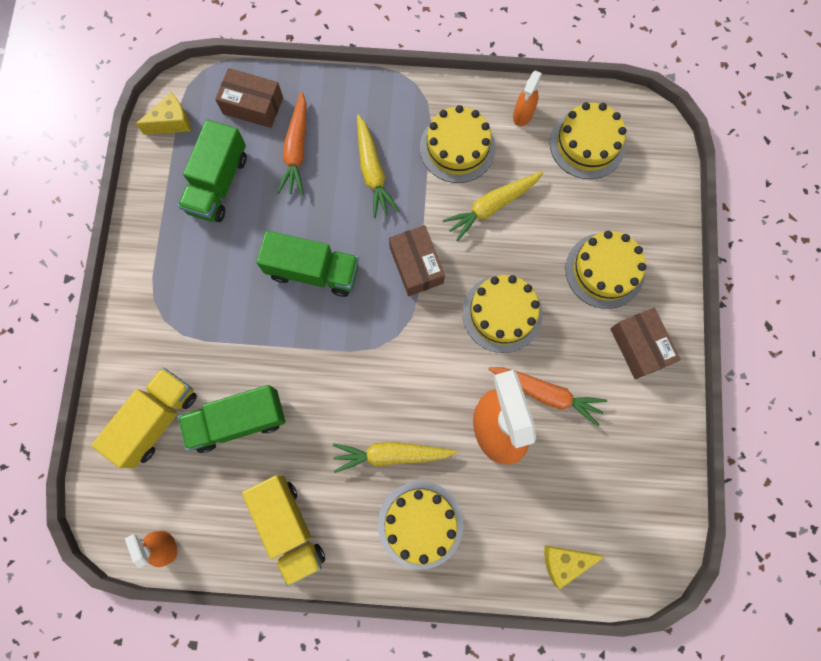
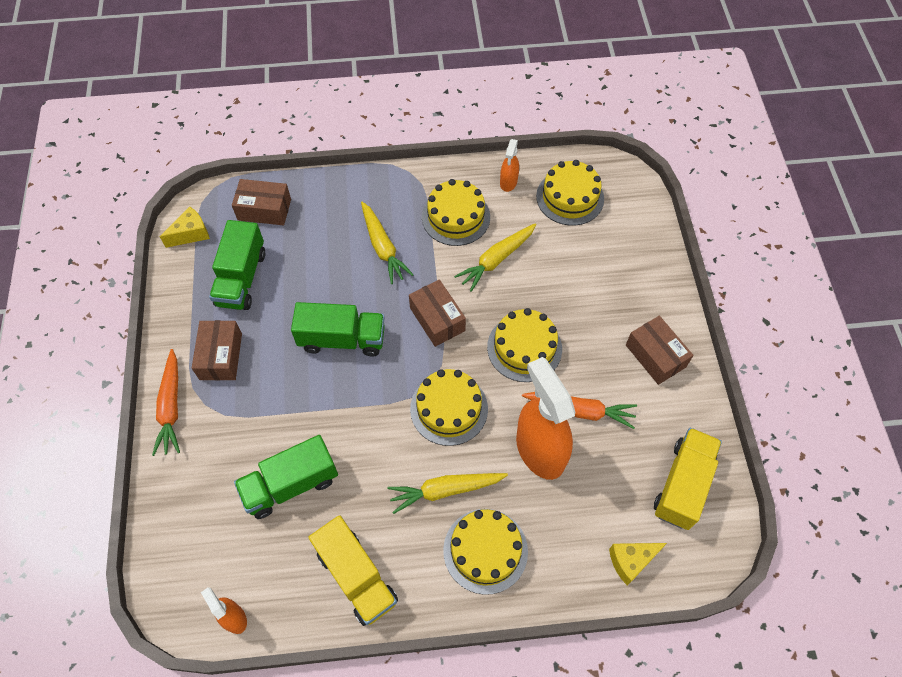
camera: 10 degrees left, 15 degrees down
(156, 419) = (209, 497): yellow truck -> yellow truck (682, 485)
(186, 269) = (221, 356): none -> brown box
(296, 150) = (310, 240): orange carrot -> orange carrot (171, 407)
(604, 270) = (609, 297): yellow cake -> yellow cake (449, 408)

